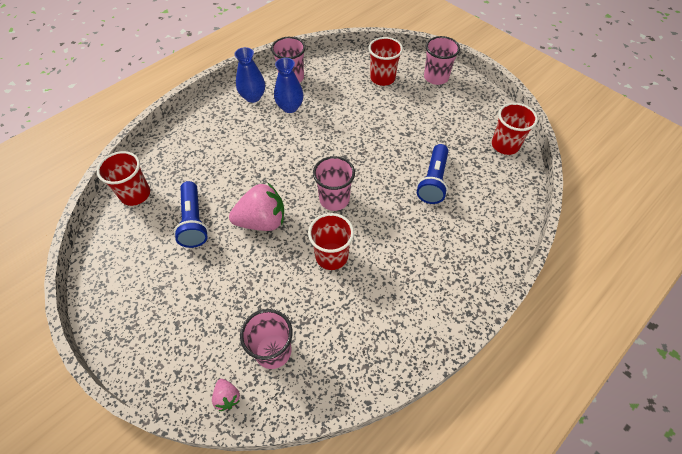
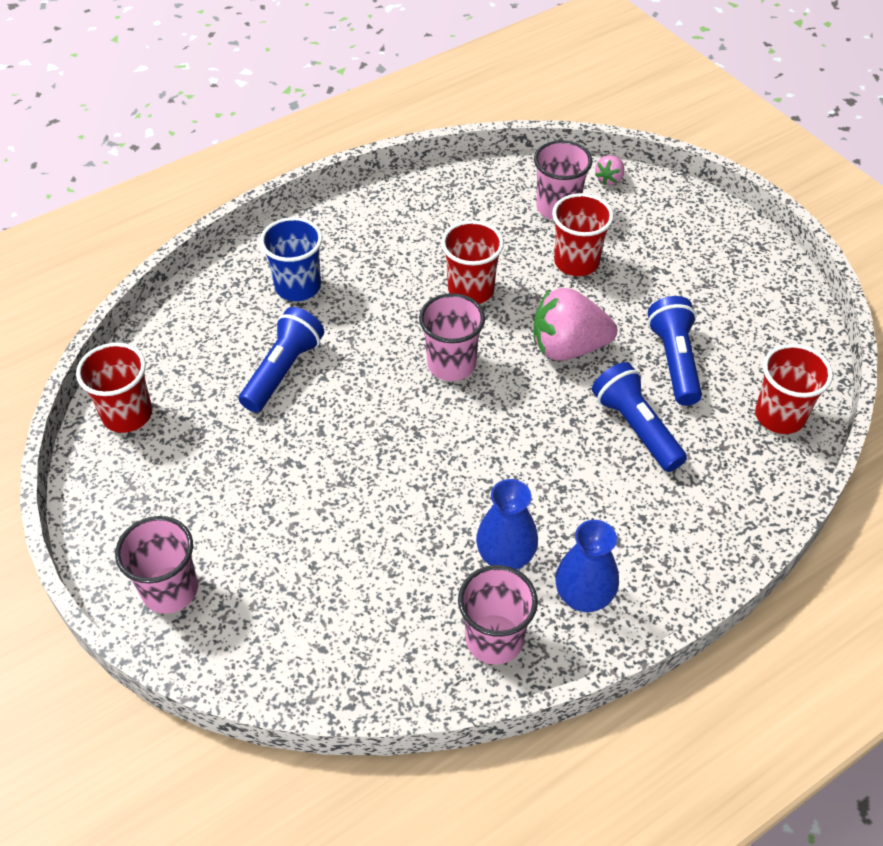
camera: 170 degrees left, 5 degrees down
(222, 176) = (636, 427): none -> blue flashlight
(227, 397) = (609, 179): pink strawberry -> pink strawberry turned 135 degrees counterclockwise
(382, 78) = (288, 605): red cup -> red cup (576, 262)
(450, 241) = (298, 286): none -> blue cup

